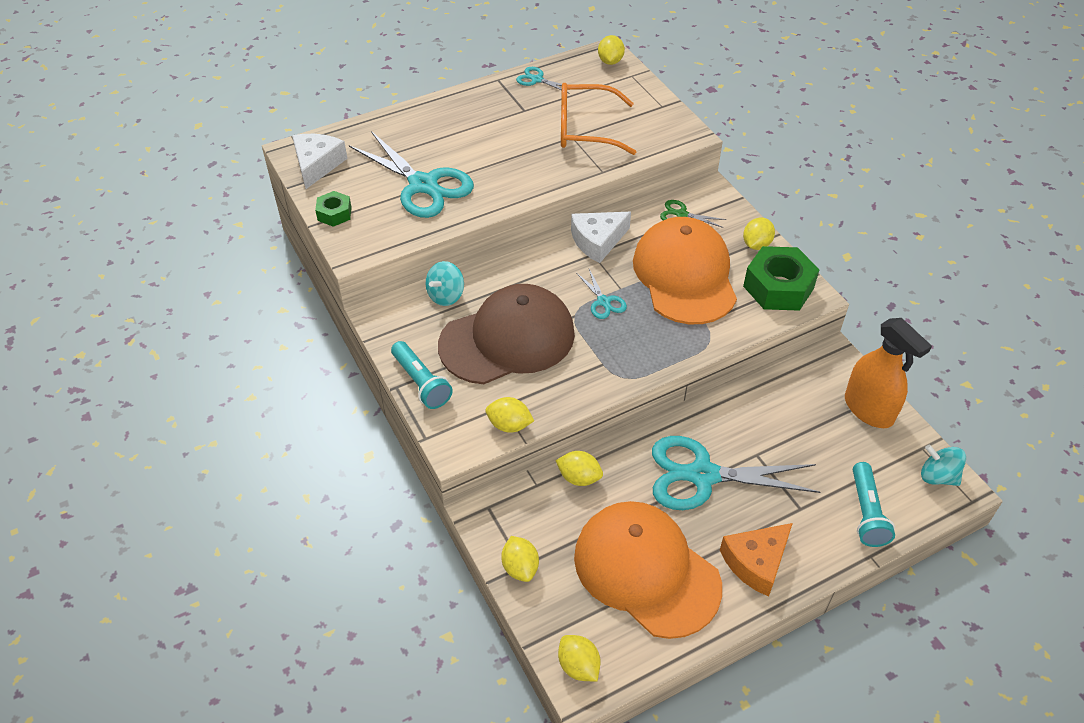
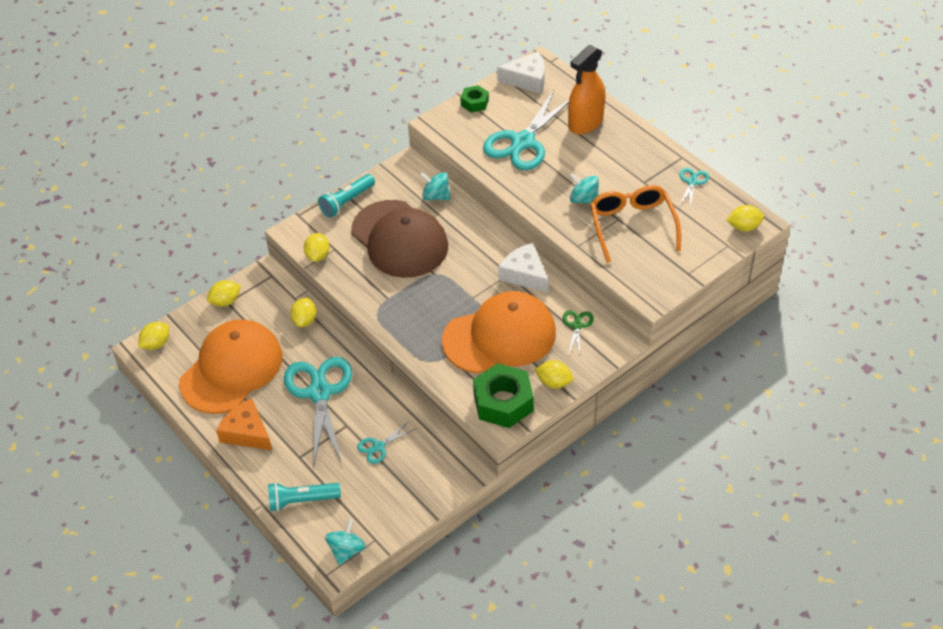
camera: 80 degrees right, 0 degrees up
(534, 155) = (584, 199): none -> turquoise spinning top
(603, 302) = (454, 289): turquoise scissors -> turquoise scissors (378, 447)
(868, 409) = (409, 500): orange spray bottle -> orange spray bottle (585, 123)

